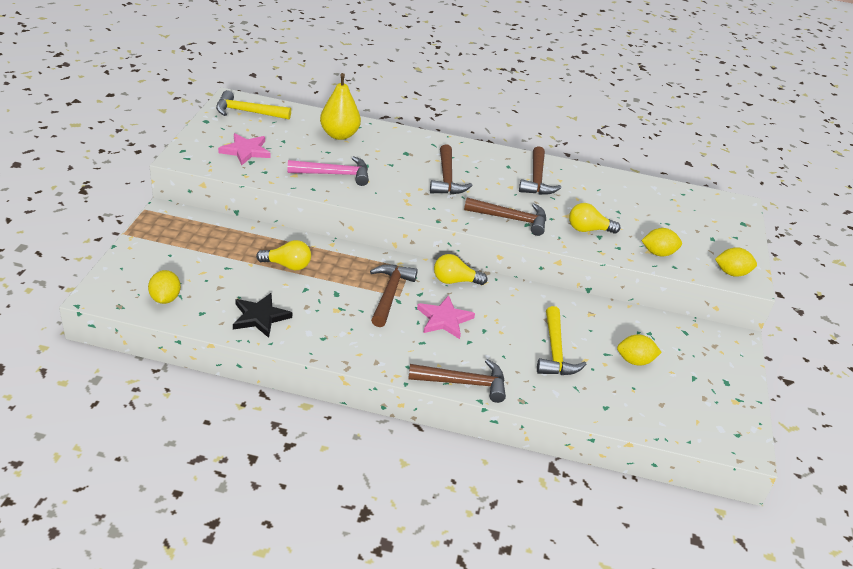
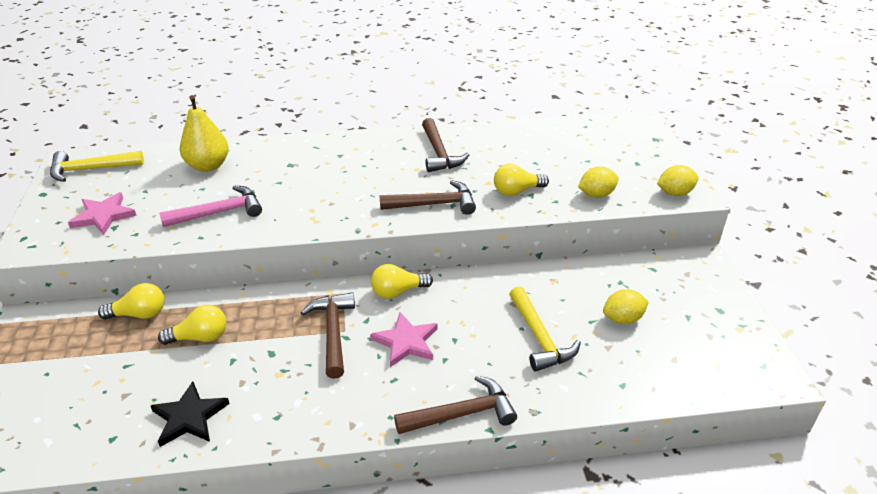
camera: 15 degrees left, 0 degrees up
(165, 298) = (57, 436): yellow lemon -> none
(248, 235) = (139, 314): none -> yellow light bulb
(446, 178) = (346, 180): brown hammer -> none

